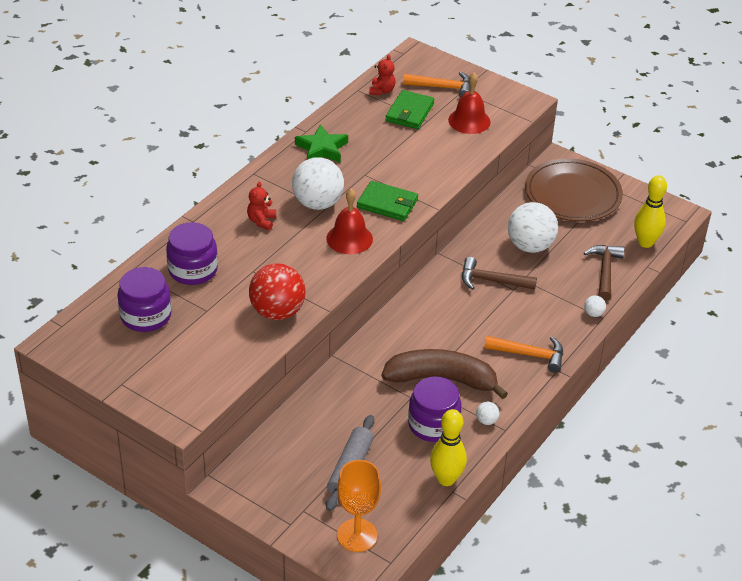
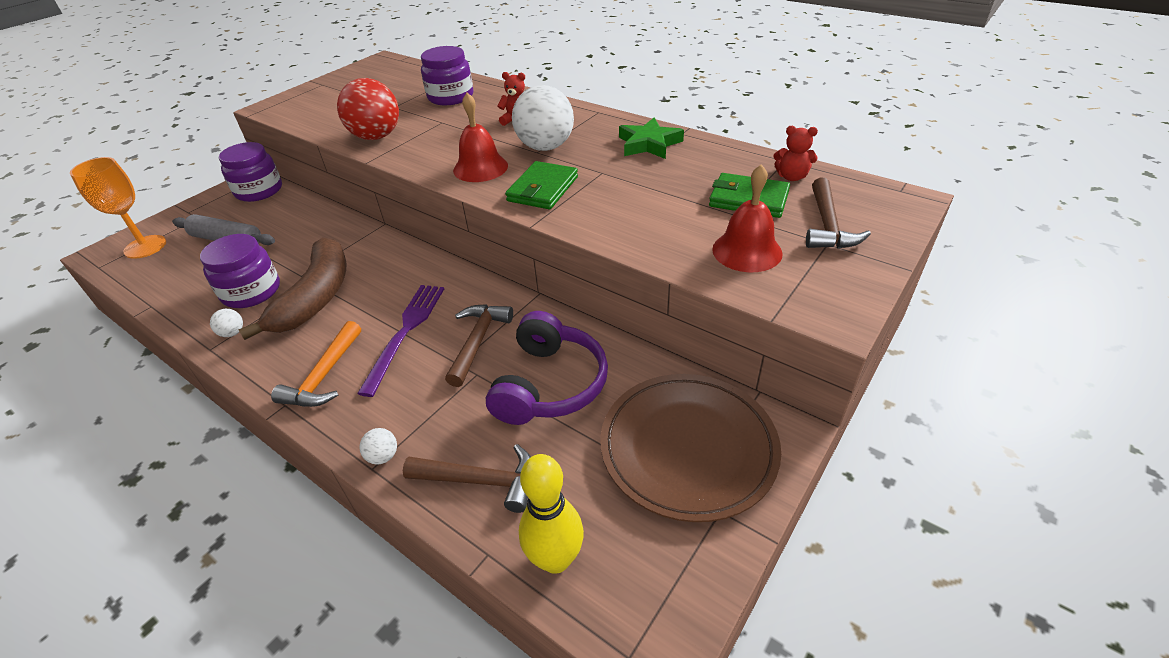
camera: 95 degrees right, 0 degrees up
(146, 316) = (397, 85): purple jar -> purple jar (259, 191)
(442, 87) = (827, 225): orange hammer -> brown hammer
(446, 479) = (170, 301): yellow bowling pin -> none
(484, 319) = (405, 333): none -> purple fork
(530, 246) = (549, 384): white ball -> purple headphones

